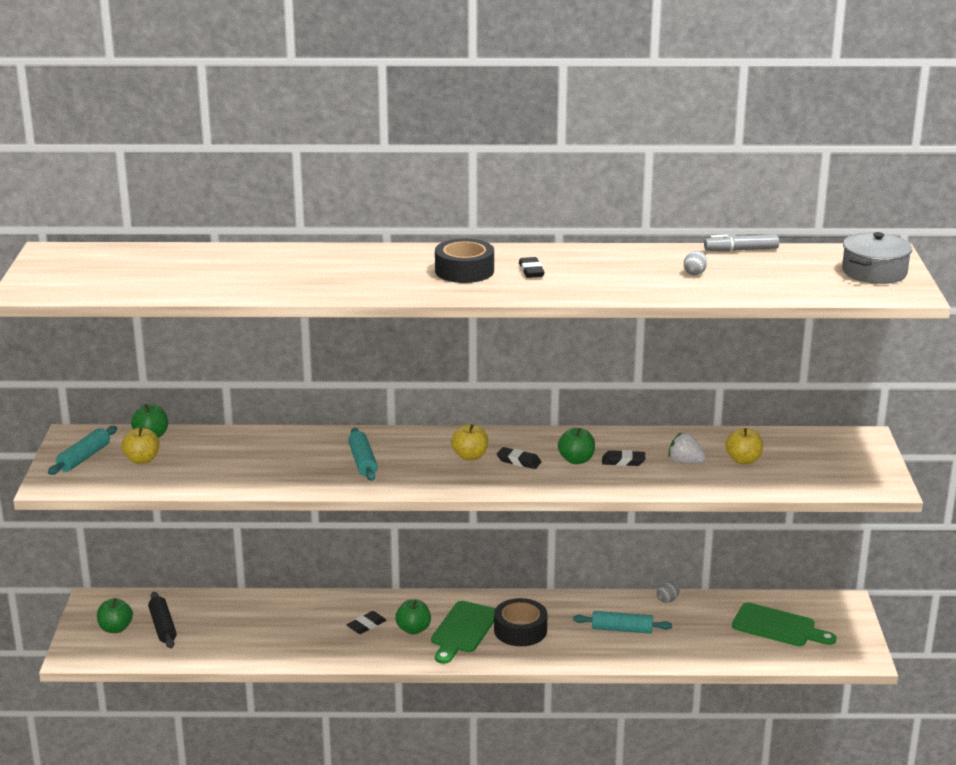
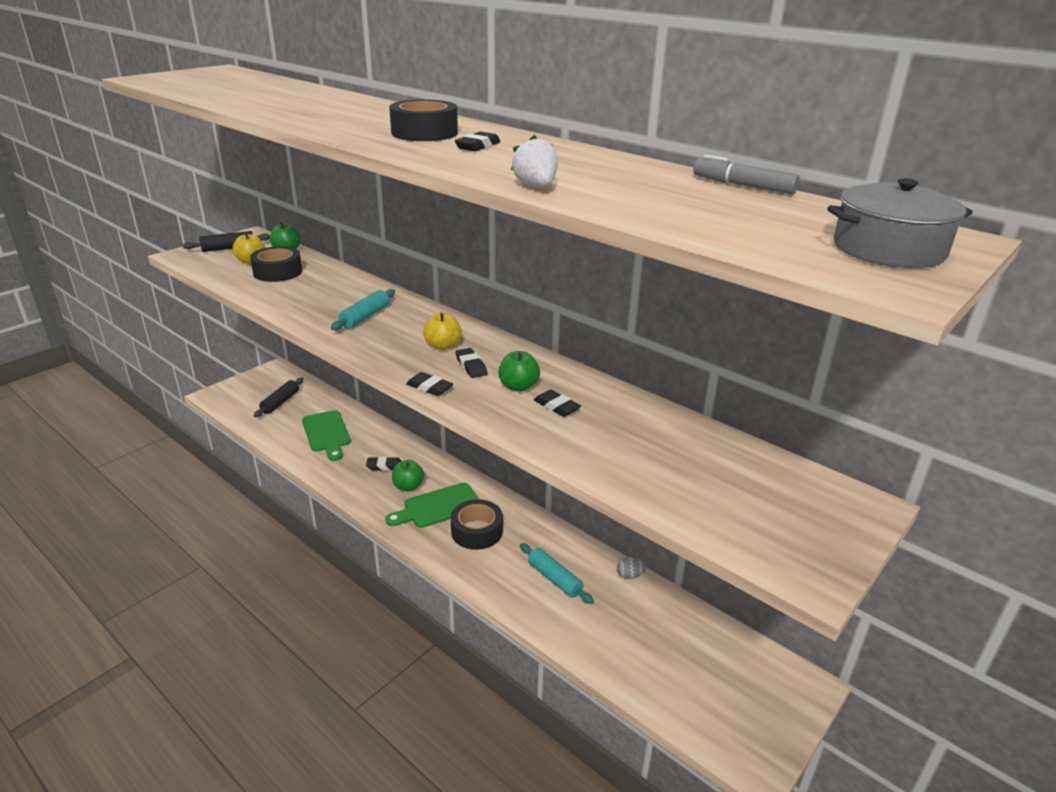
camera: 40 degrees right, 5 degrees up
(84, 458) = (228, 248): turquoise rolling pin -> black rolling pin
(115, 628) = (258, 390): green apple -> none
(194, 458) = (277, 272): none -> black tape
(520, 488) = (429, 387): none -> black eraser
(685, 462) = (613, 435): white strawberry -> white strawberry (536, 186)
(694, 273) = (635, 188): grey egg -> none
(743, 460) = (678, 461): yellow apple -> none
(778, 626) = (702, 666): green cutting board -> green cutting board (327, 433)

